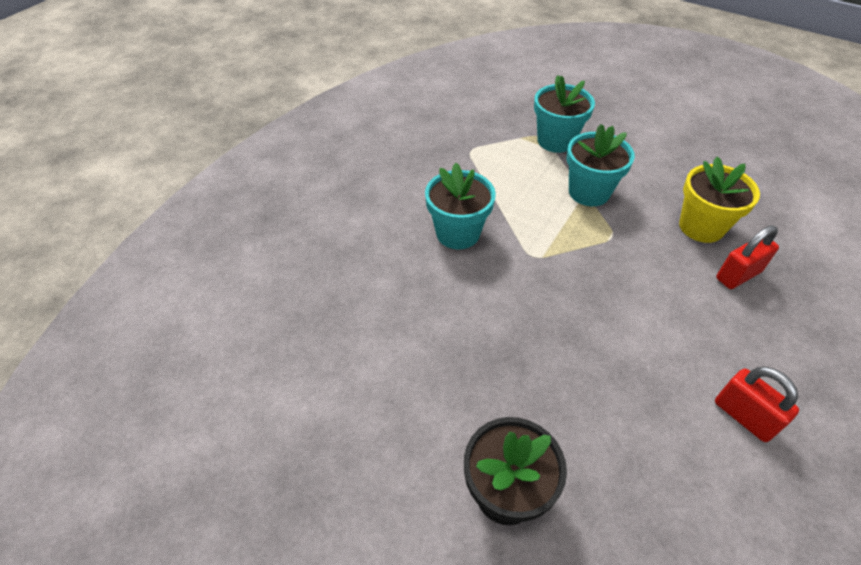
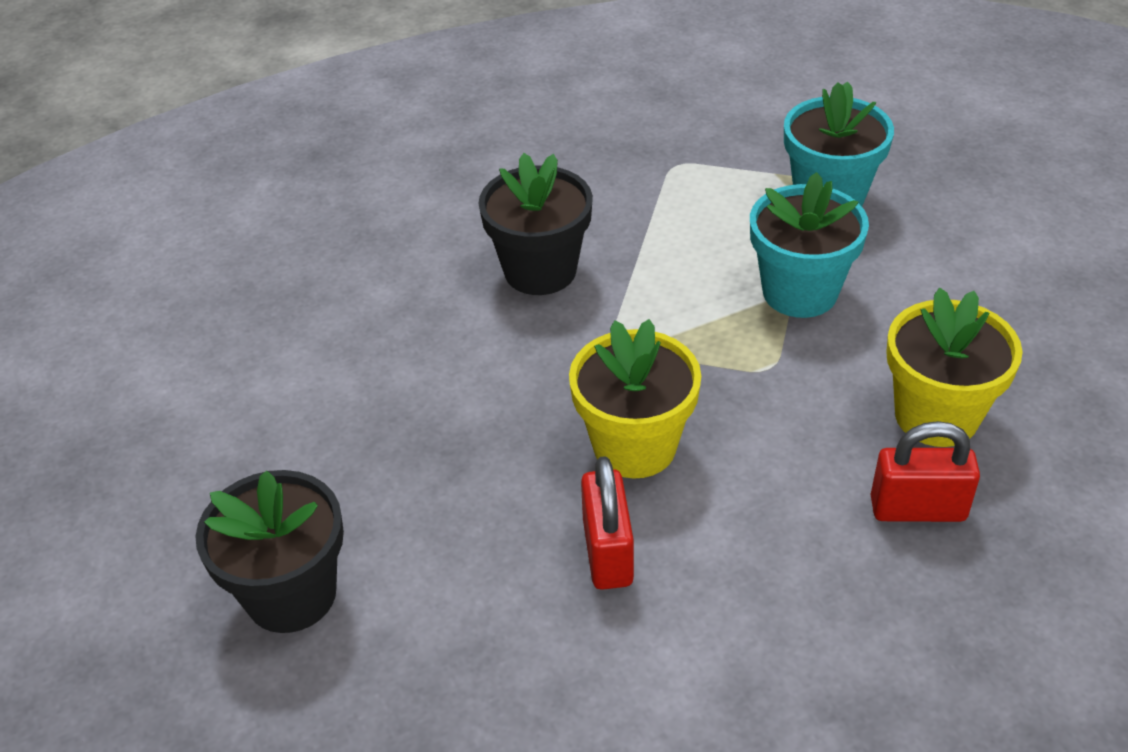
camera: 35 degrees right, 5 degrees down
(458, 233) = (540, 271): turquoise flower pot -> black flower pot
(594, 306) = (634, 446): none -> yellow flower pot
(744, 416) = (699, 684): red padlock -> red padlock (607, 552)

